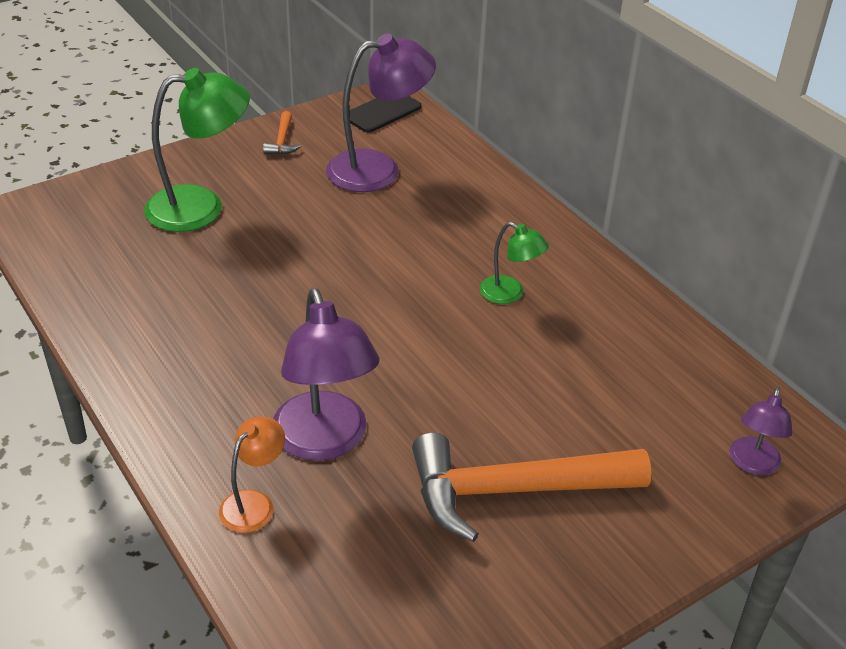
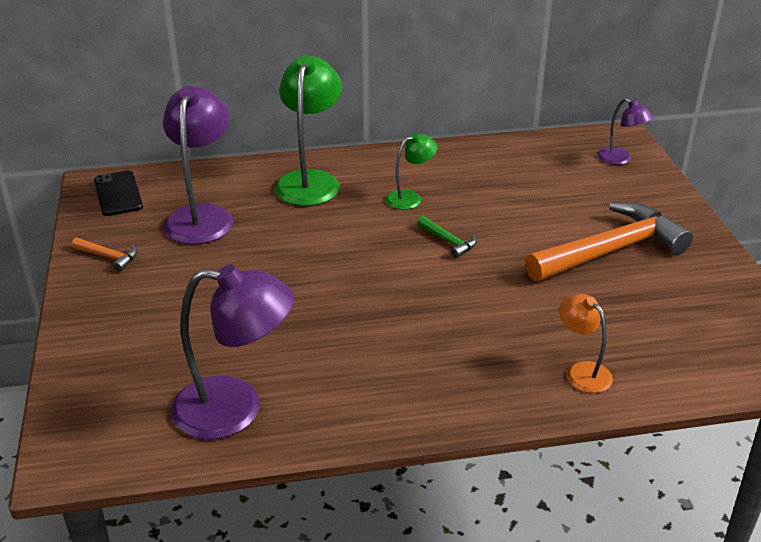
camera: 65 degrees left, 5 degrees down
(201, 207) = (172, 327): green lamp -> green lamp (310, 181)
(325, 441) = (529, 321): purple lamp -> purple lamp (236, 409)
(441, 344) = (448, 241): none -> green hammer
(512, 490) = (611, 250): orange hammer -> orange hammer turned 135 degrees counterclockwise

